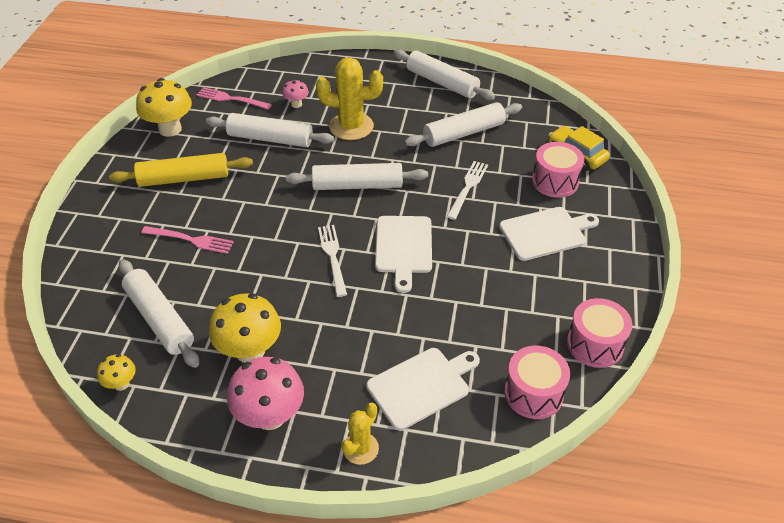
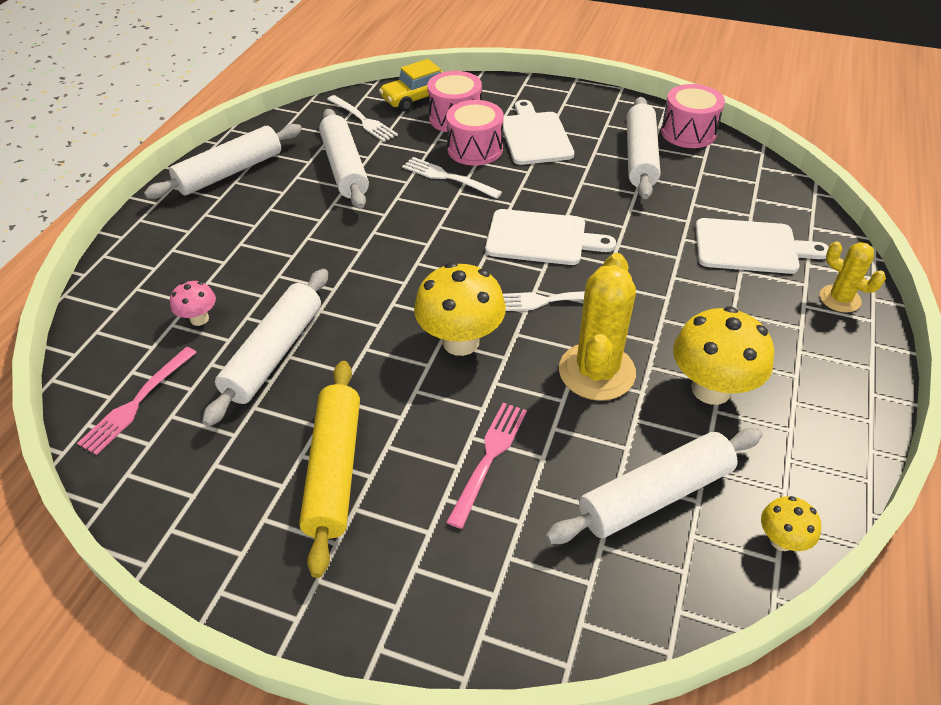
camera: 80 degrees left, 0 degrees up
(170, 129) = (182, 495): yellow mushroom -> yellow mushroom (461, 342)
(270, 416) = (810, 372): pink mushroom -> none
(351, 126) = (285, 263): yellow cactus -> yellow cactus (596, 371)
(357, 185) = (416, 267): white rolling pin -> white rolling pin (640, 157)
(421, 386) = (750, 247): white cutting board -> white cutting board turned 120 degrees clockwise
(531, 131) = (363, 120): none -> white fork
(533, 393) = (751, 176): pink drum -> pink drum (475, 149)

